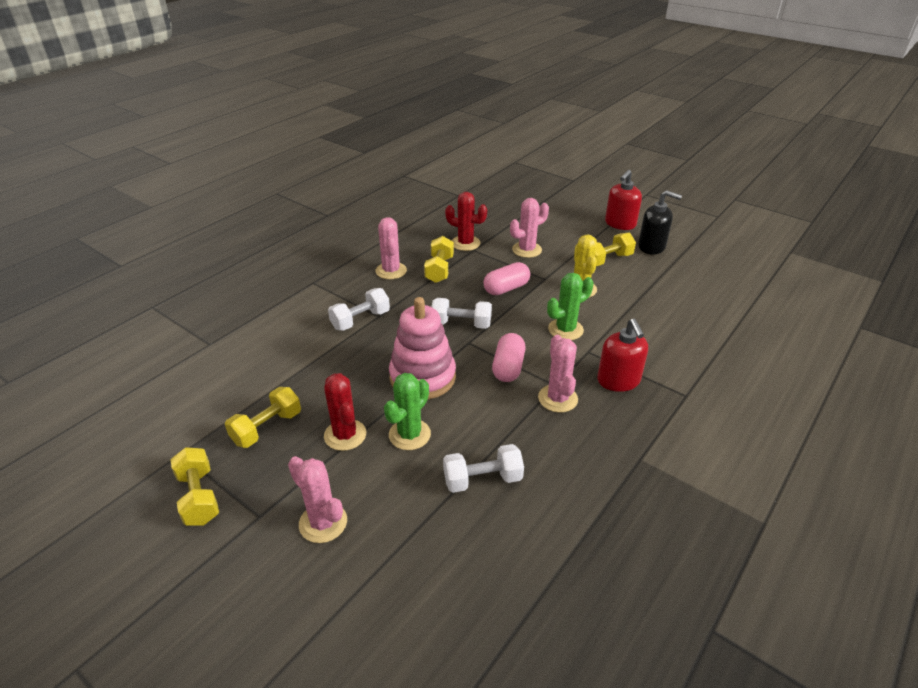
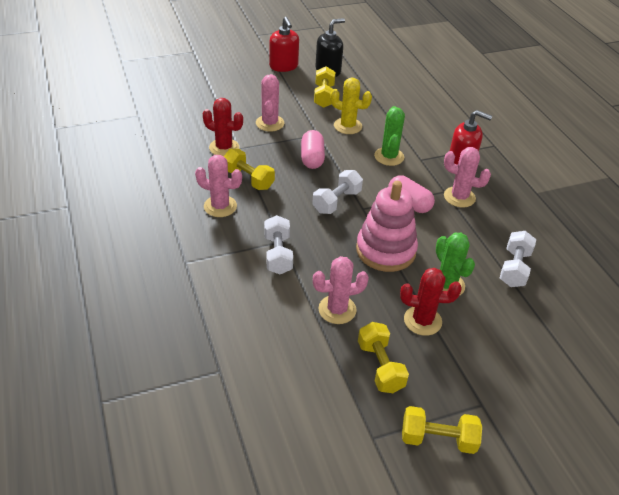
camera: 60 degrees left, 5 degrees up
(323, 523) = (509, 368): pink cactus -> pink cactus (337, 309)
(465, 243) = (224, 148): red cactus -> red cactus turned 60 degrees clockwise

